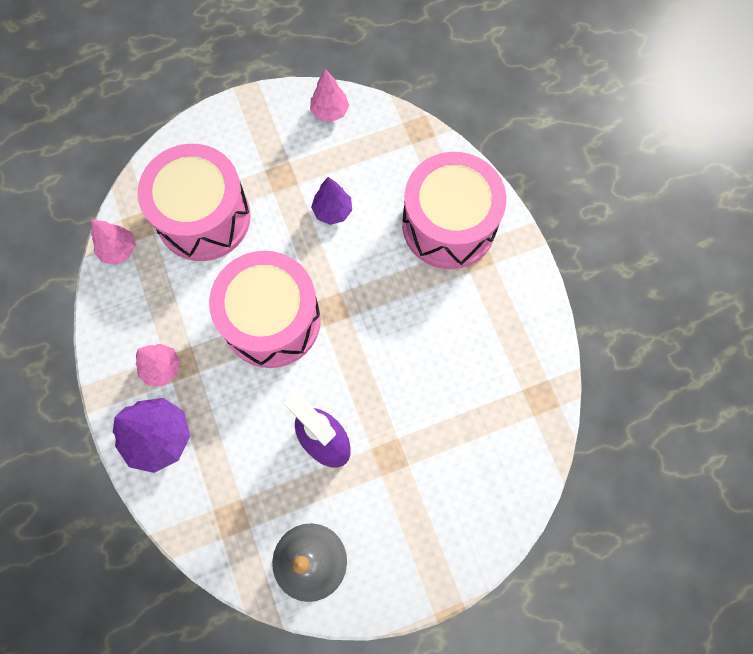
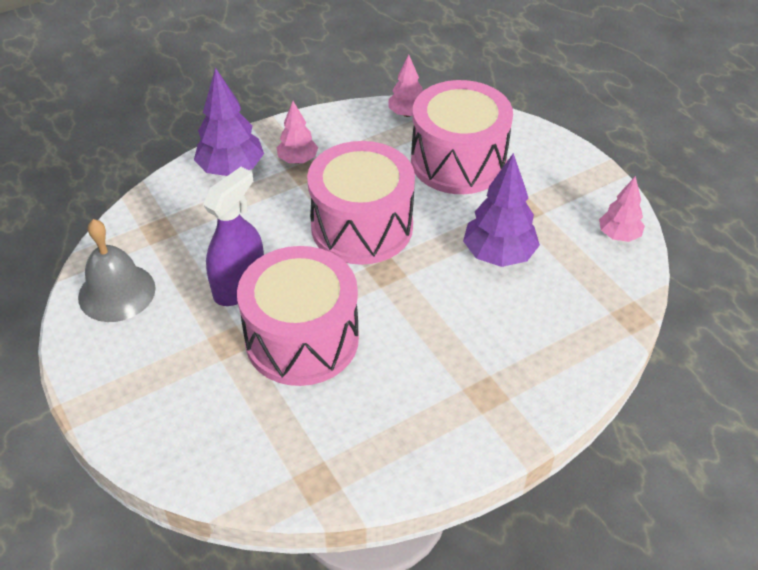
camera: 80 degrees right, 25 degrees down
(332, 211) = (499, 255): purple tree -> purple tree, size x1.64
(449, 225) = (517, 361): pink drum -> pink drum (302, 339)

